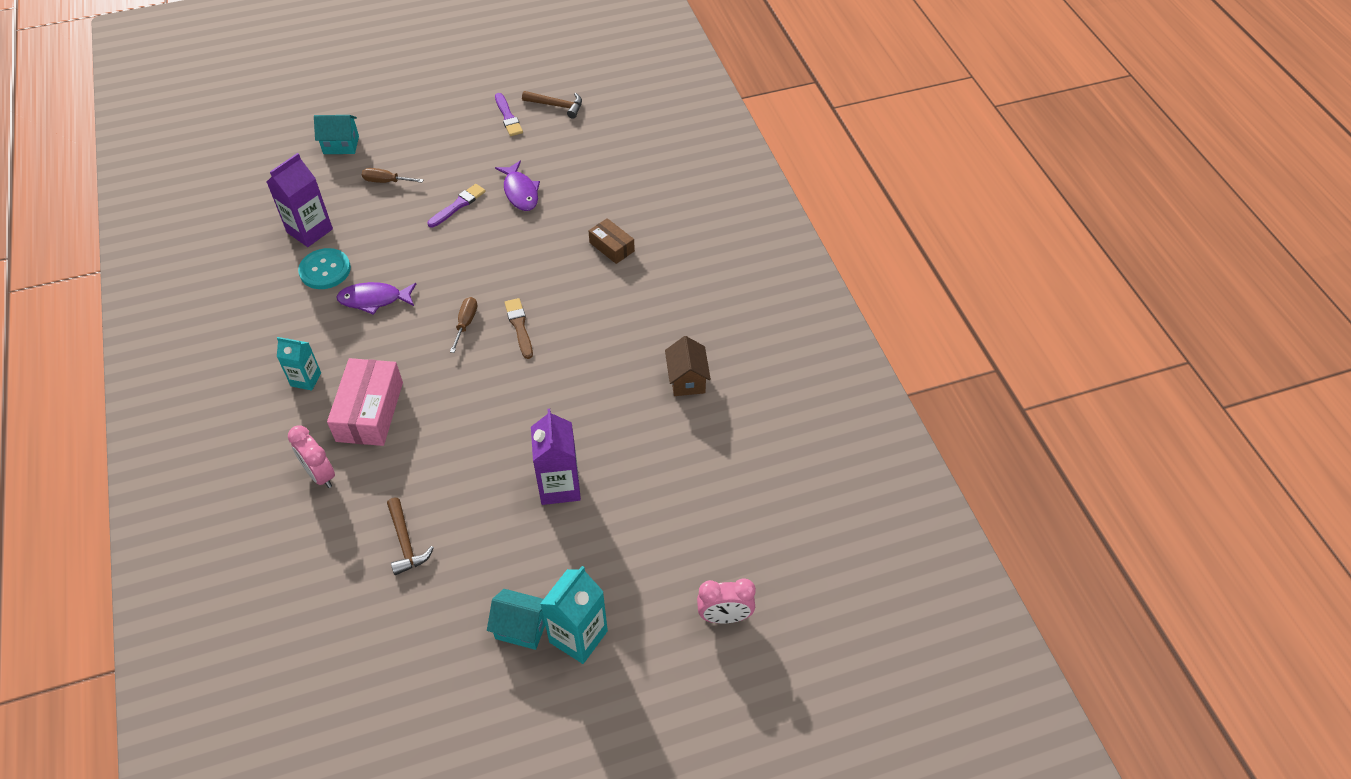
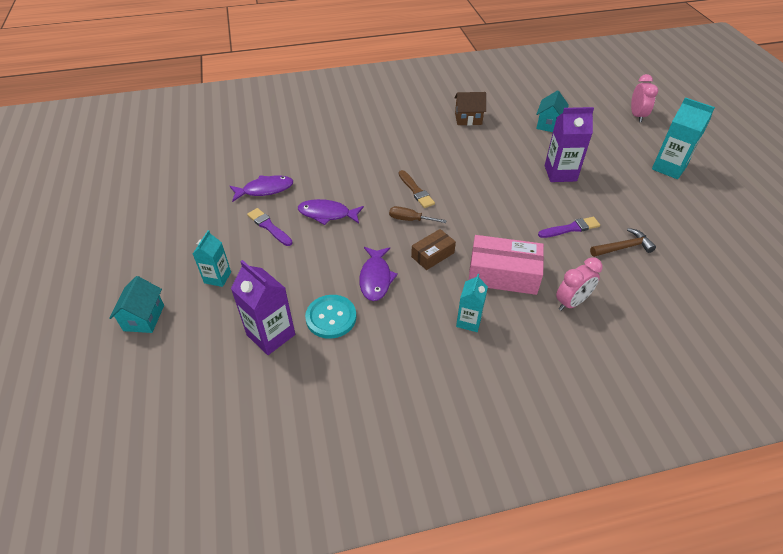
camera: 85 degrees left, 5 degrees down
(386, 181) = (217, 277): brown screwdriver -> turquoise carton
(477, 249) = (327, 214): none -> purple fish
(508, 117) = (162, 197): purple brush -> purple brush (570, 228)
(519, 326) = (416, 191): brown brush -> brown brush turned 105 degrees counterclockwise
(521, 628) = (671, 191): turquoise house -> turquoise house (549, 124)
(556, 106) = (163, 168): brown hammer -> none
(611, 247) = (341, 145): brown box -> brown box (432, 255)

